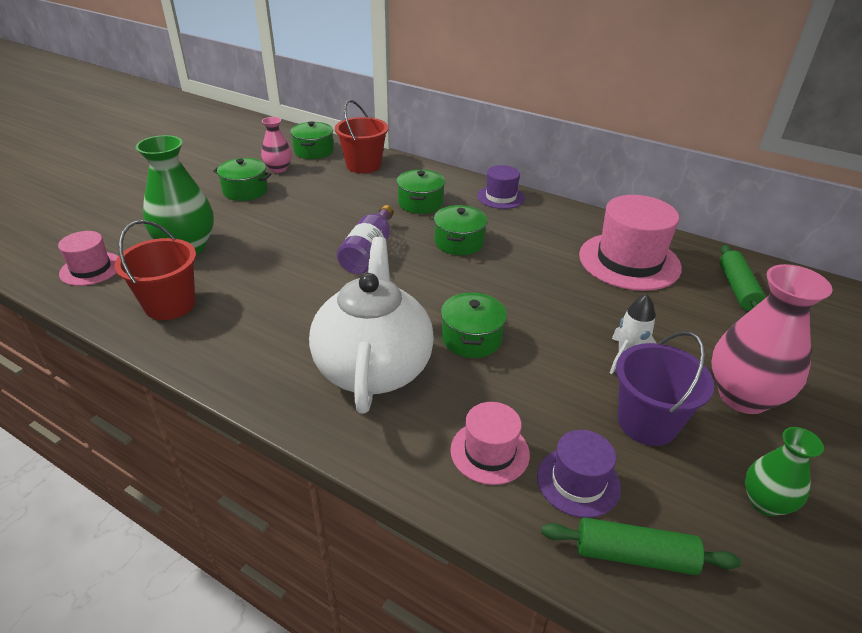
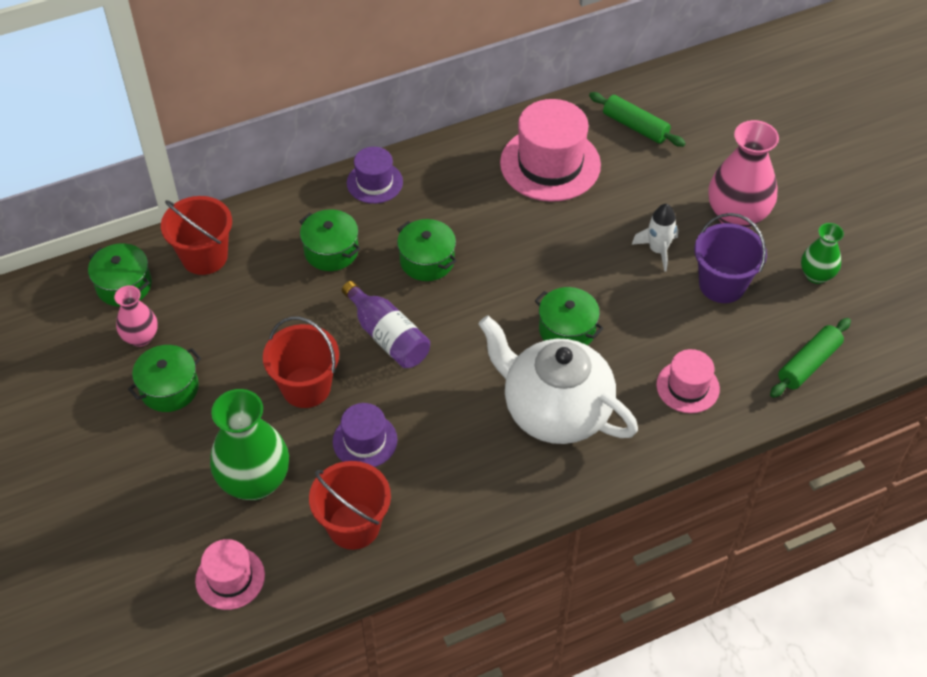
camera: 55 degrees left, 15 degrees up
(289, 237) = (306, 387): none -> red bucket
(578, 481) = (742, 355): purple hat -> purple hat (365, 441)

